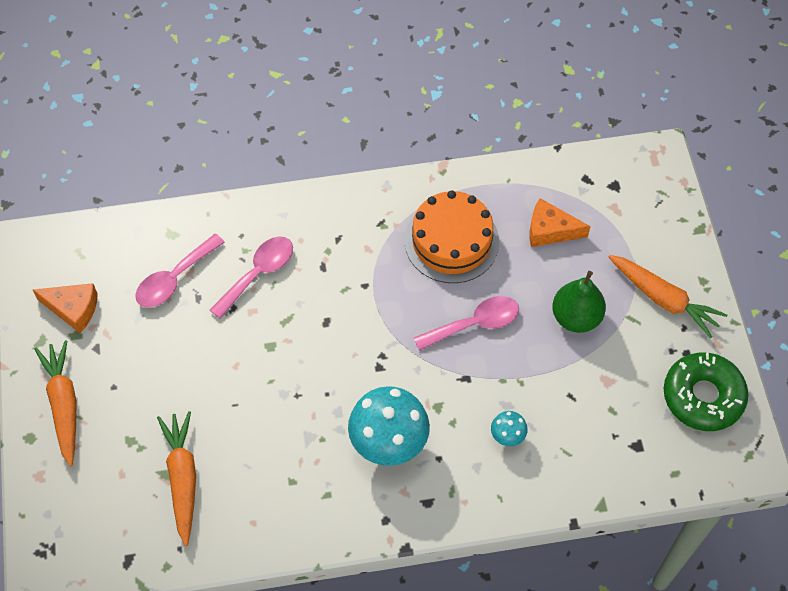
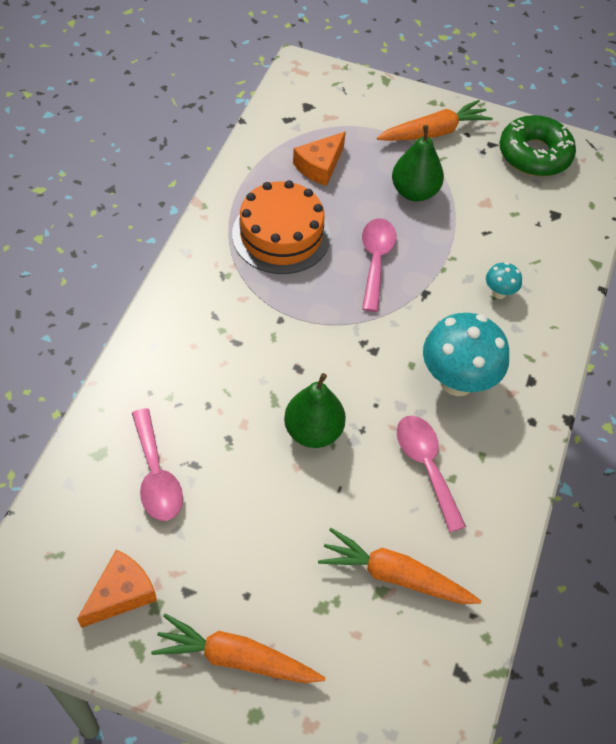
camera: 65 degrees left, 5 degrees down
(258, 273) = (205, 398): pink spoon -> pink spoon (426, 466)
(274, 361) = (313, 431): none -> green pear

